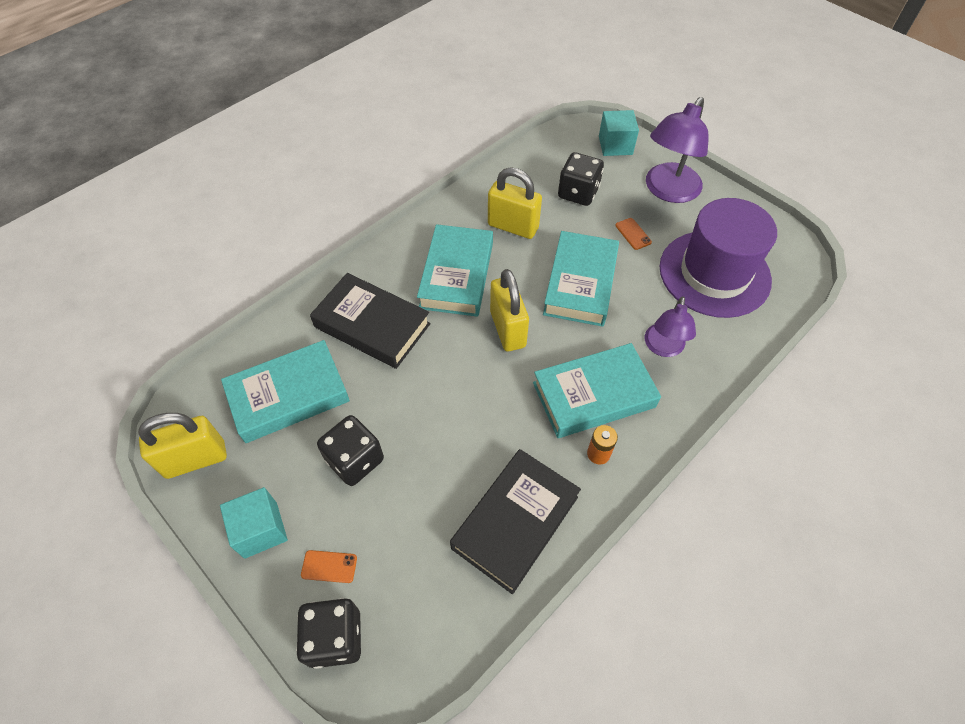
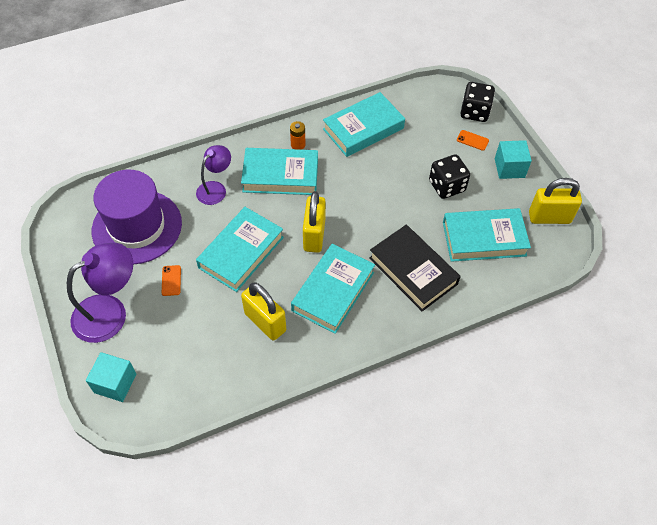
camera: 160 degrees left, 0 degrees up
(515, 522) = (363, 128): black book -> turquoise book
(578, 193) = (188, 338): black dice -> none

